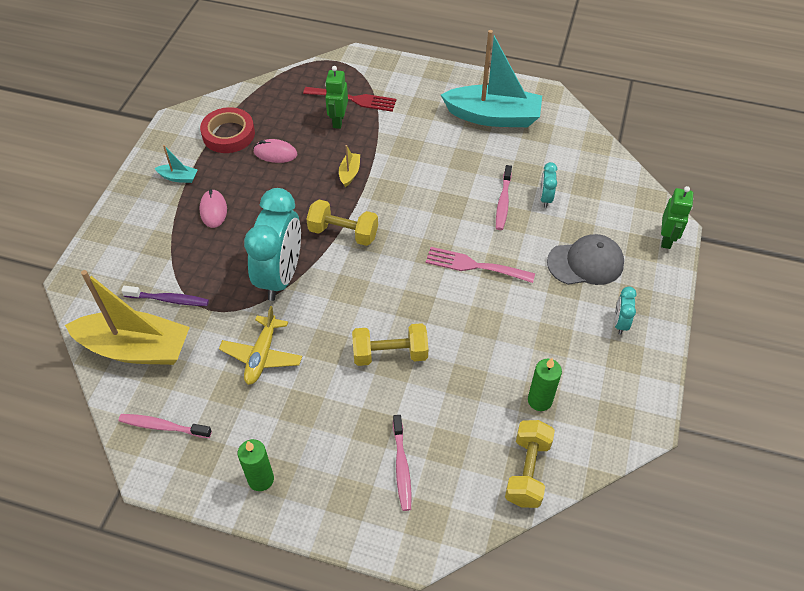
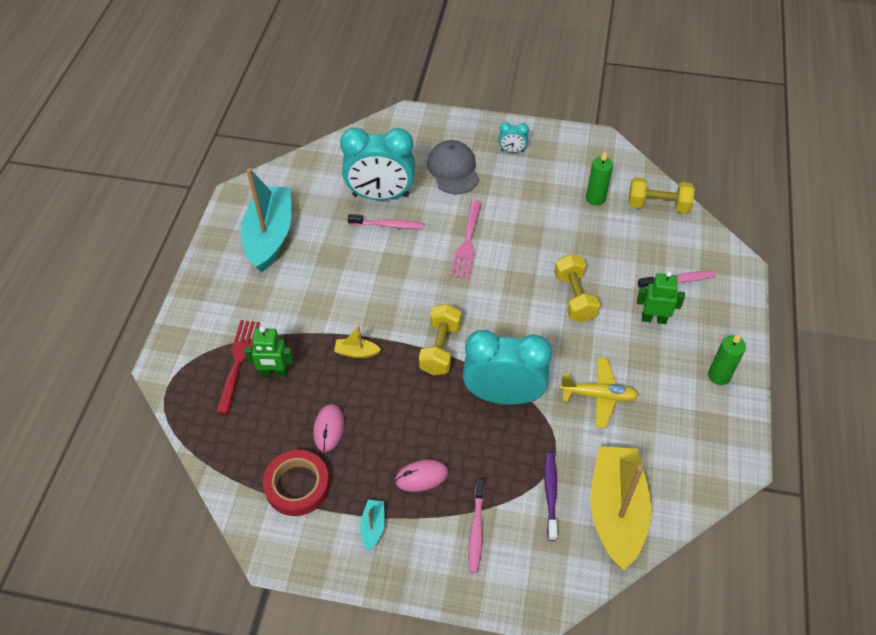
camera: 95 degrees left, 0 degrees up
(163, 426) = (693, 464): pink toothbrush -> pink toothbrush (476, 530)
(545, 198) = (380, 195): turquoise clock -> turquoise clock, size x2.32
(666, 239) = (421, 120): green robot -> green robot (654, 319)

